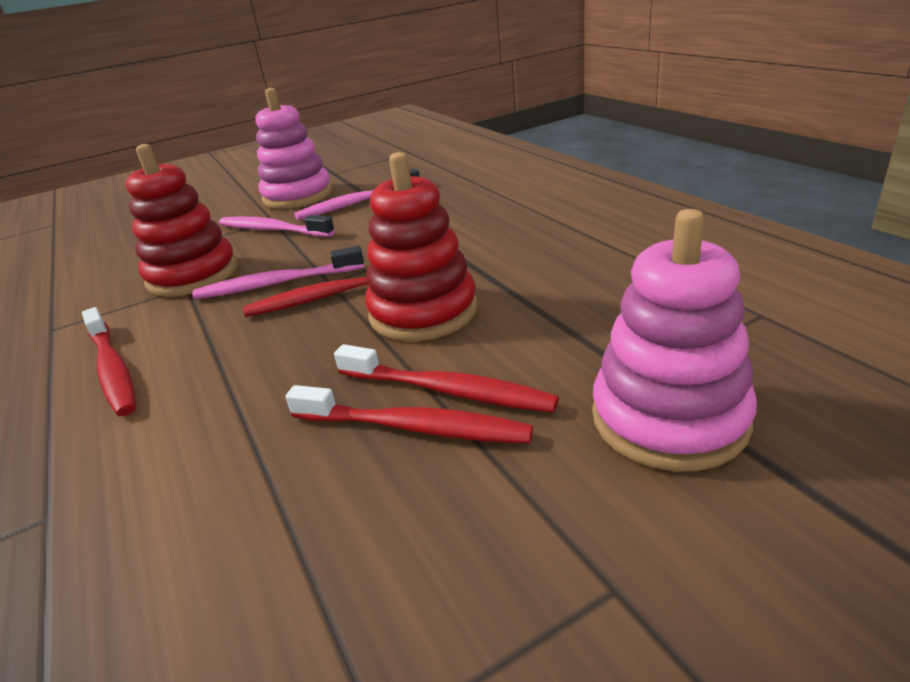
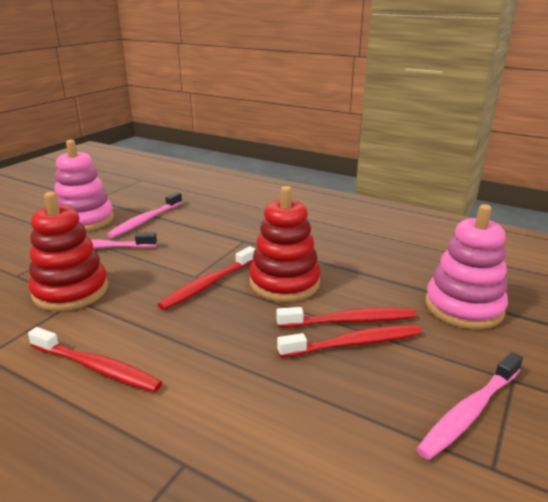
camera: 35 degrees left, 5 degrees down
(277, 283) = (155, 284): pink toothbrush -> pink toothbrush (469, 412)

